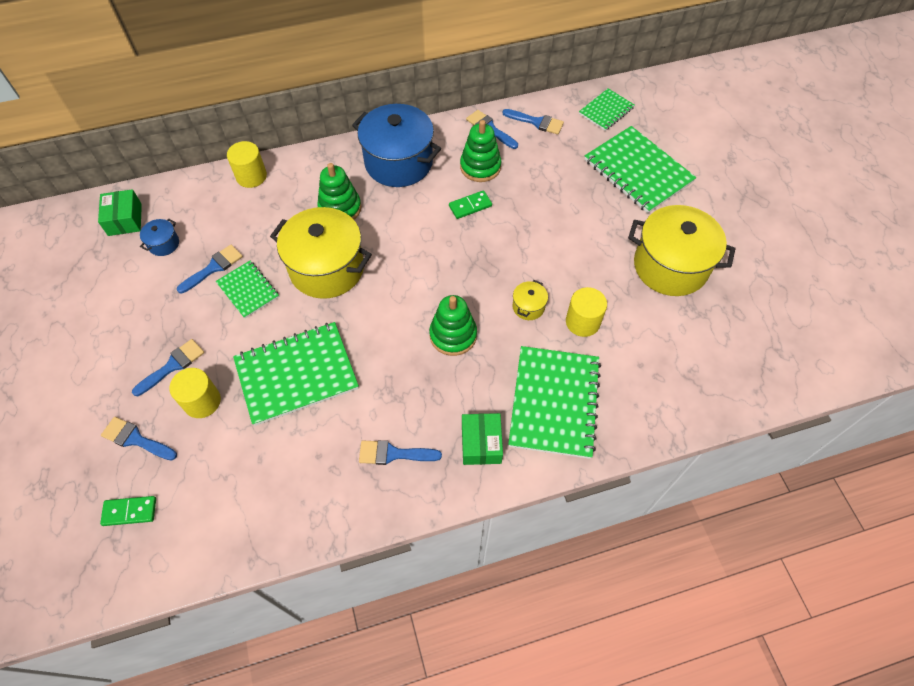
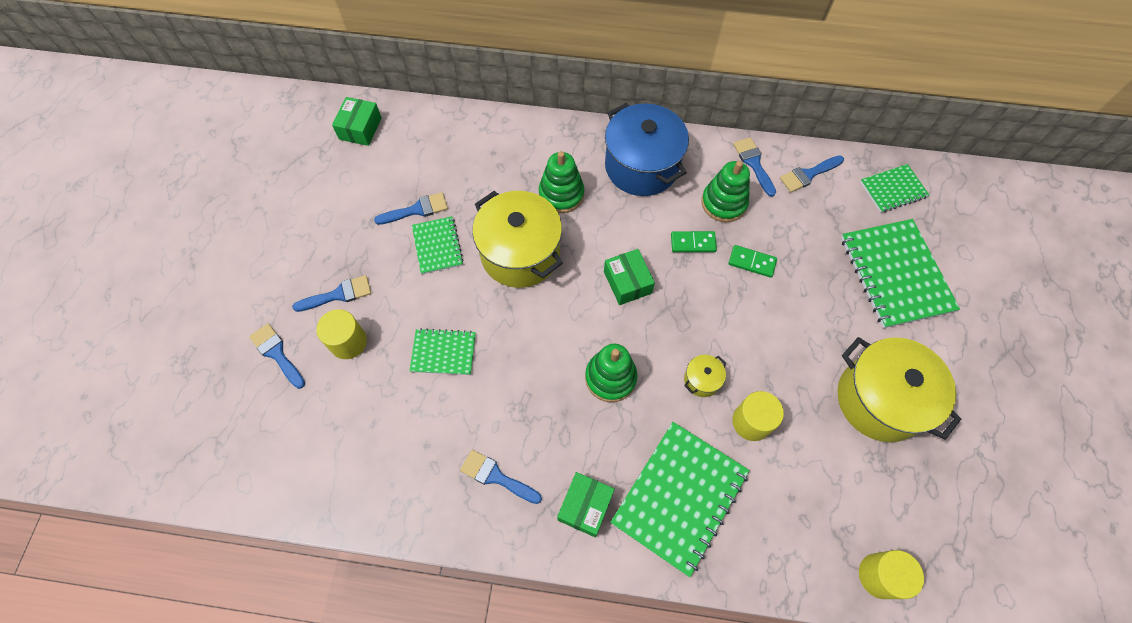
camera: 25 degrees right, 5 degrees up
(130, 511) = (242, 421): green domino -> green domino (752, 262)
(164, 244) = (383, 167): blue pot -> none
(251, 176) = (492, 127): yellow cylinder -> yellow cylinder (879, 576)
(296, 374) = (443, 352): green notebook -> green notebook, size x0.55
(431, 256) = (627, 282): none -> green box
(536, 122) = (808, 174): blue brush -> blue brush turned 105 degrees clockwise

